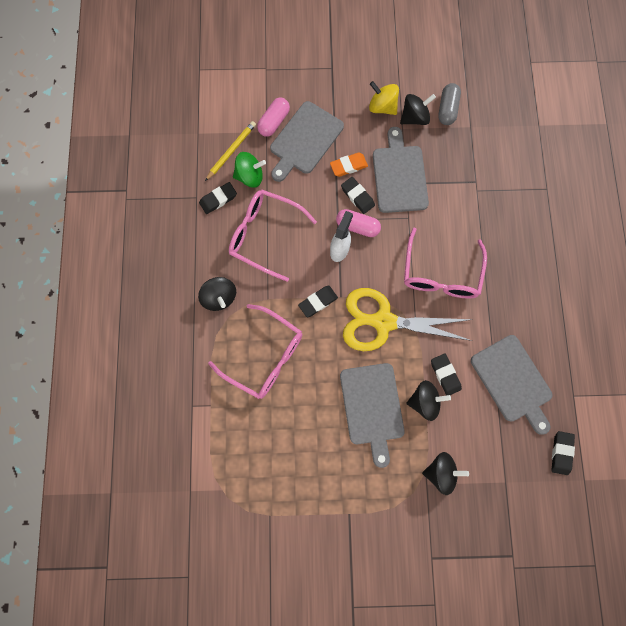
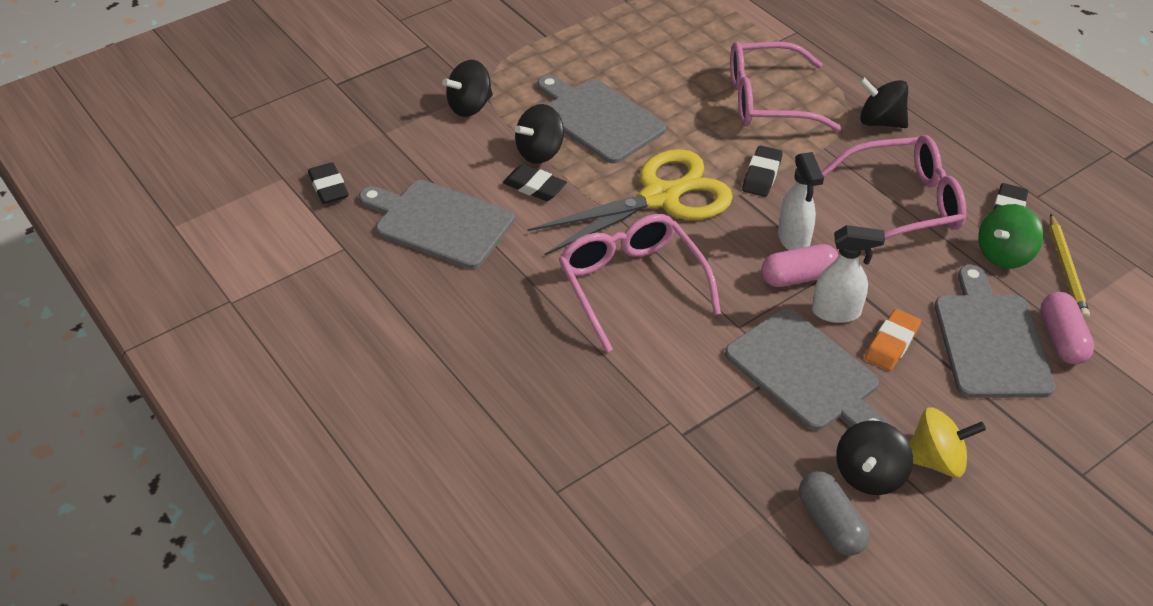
camera: 145 degrees right, 30 degrees down
(357, 196) = (837, 312): black eraser -> white spray bottle

